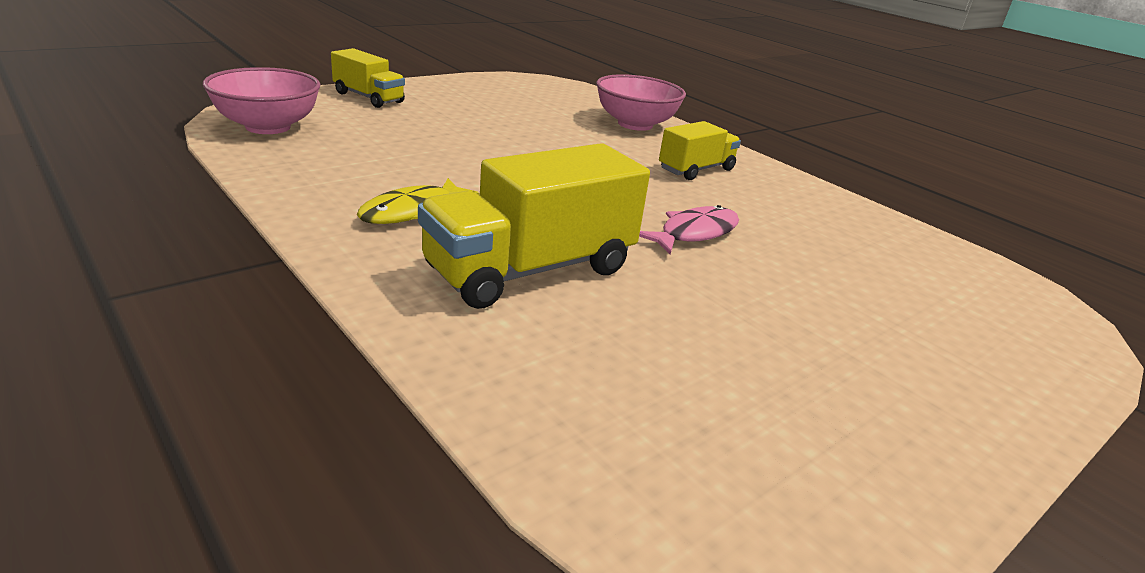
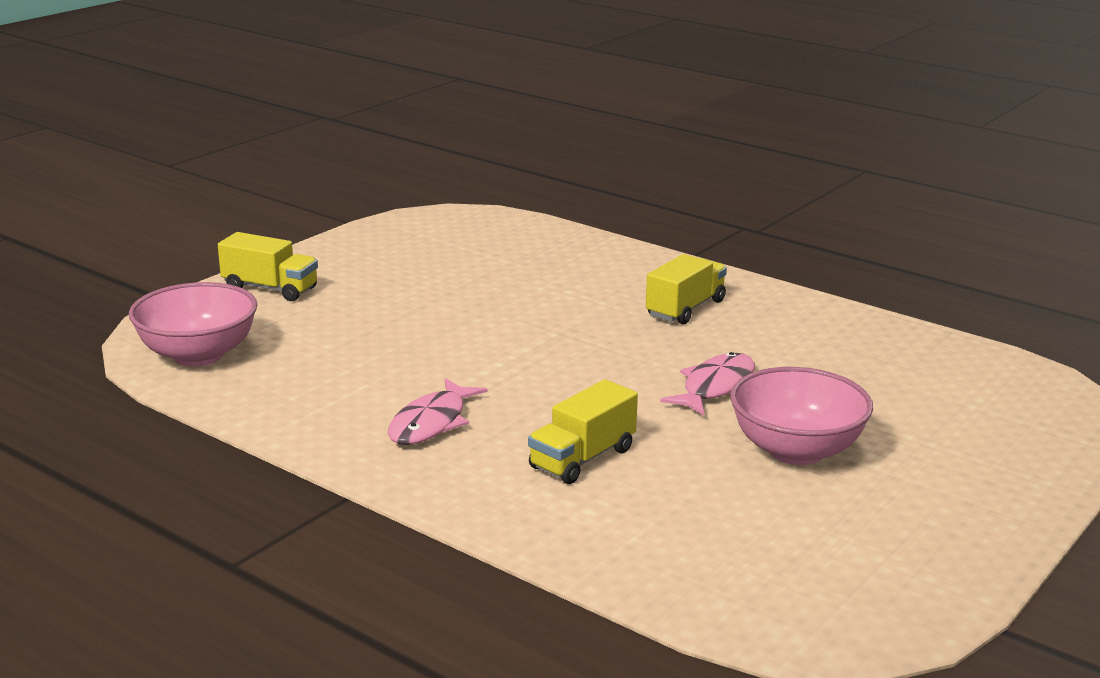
camera: 10 degrees left, 5 degrees down
(412, 211) = (431, 423): yellow fish -> pink fish
(530, 270) = (582, 458): yellow truck -> yellow truck, size x0.57
(635, 124) = (591, 260): pink bowl -> pink bowl (796, 451)

